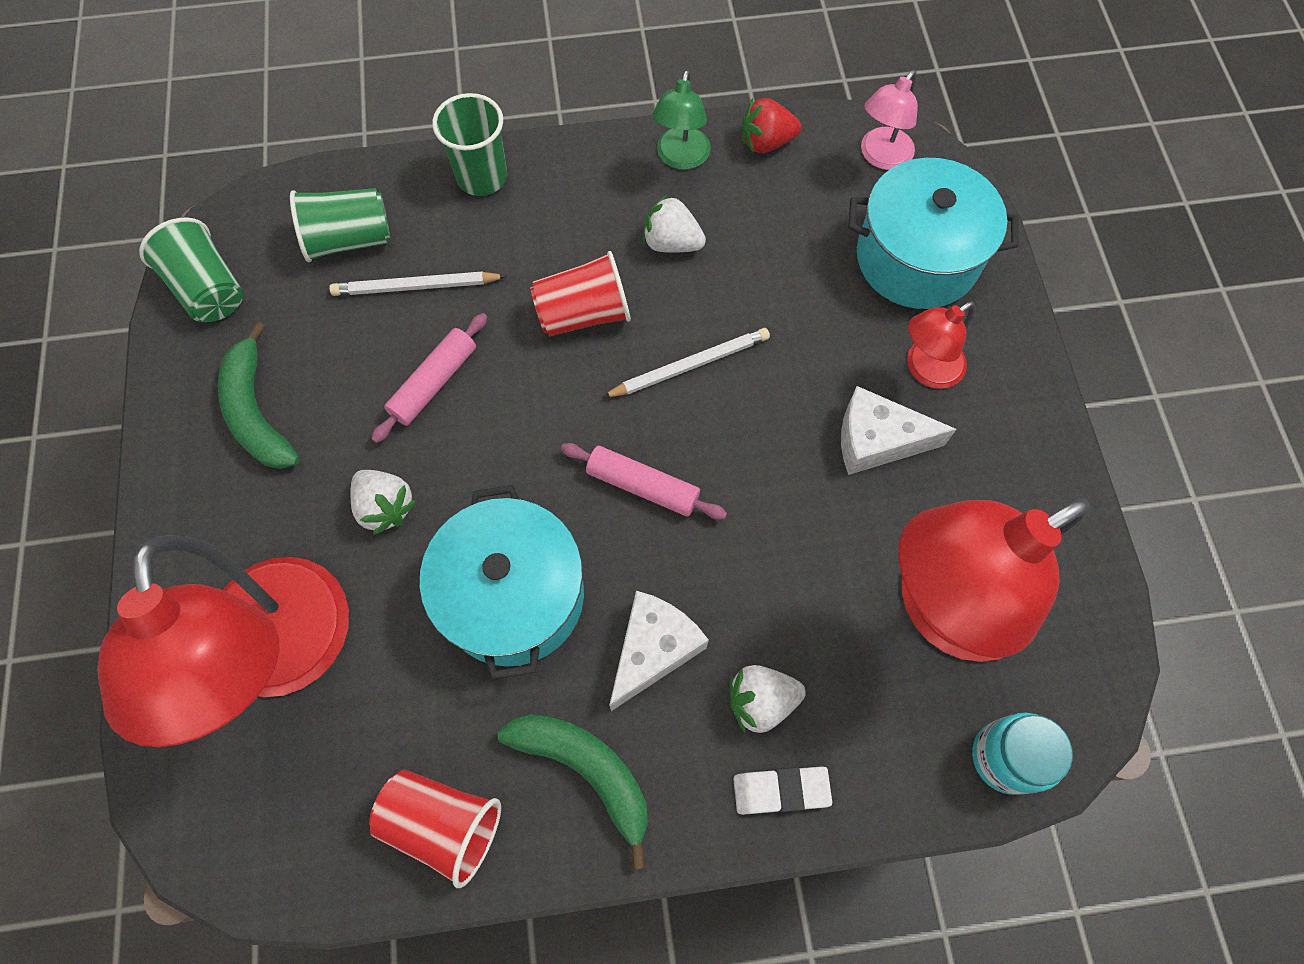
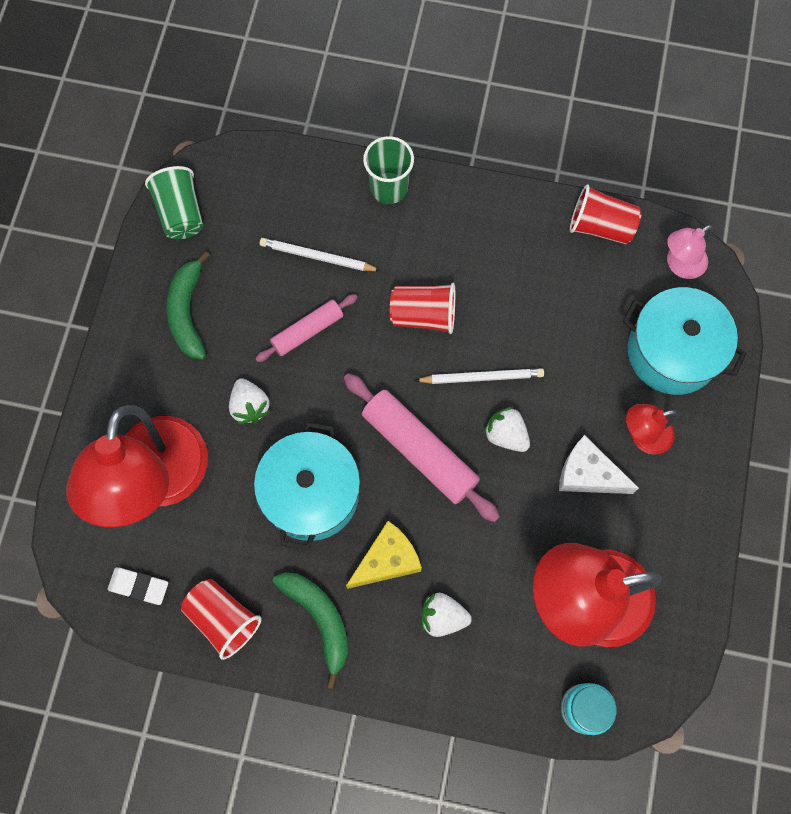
camera: 20 degrees right, 5 degrees up
(349, 240) = (283, 207): green cup -> none
(642, 486) = (419, 450): pink rolling pin -> pink rolling pin, size x1.68
(653, 650) = (387, 560): white cheese -> yellow cheese
(671, 243) = (503, 282): white strawberry -> white strawberry (506, 435)
(681, 158) = (534, 219): green lamp -> none
(766, 142) = (600, 226): red strawberry -> red cup
(781, 790) = (433, 675): white eraser -> white eraser (139, 586)

